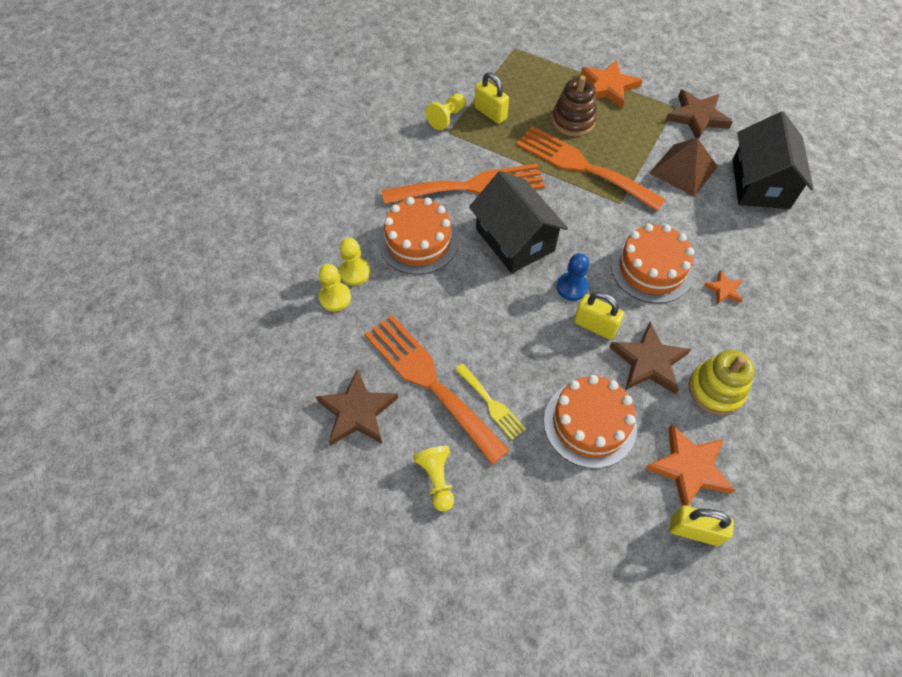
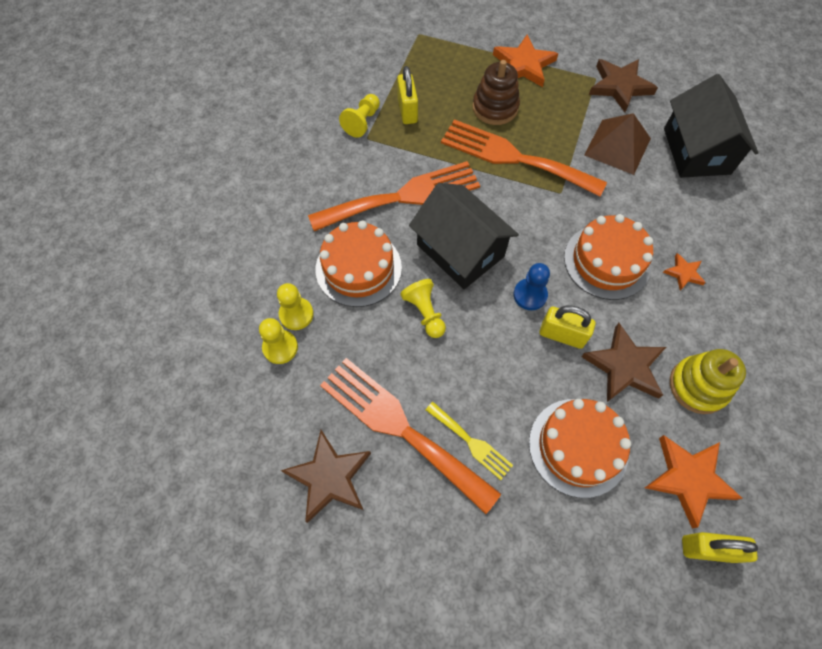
camera: 10 degrees left, 5 degrees up
(437, 479) = (430, 541): yellow pawn -> yellow pawn (425, 313)
(490, 113) = (407, 110): yellow padlock -> yellow padlock turned 45 degrees clockwise

